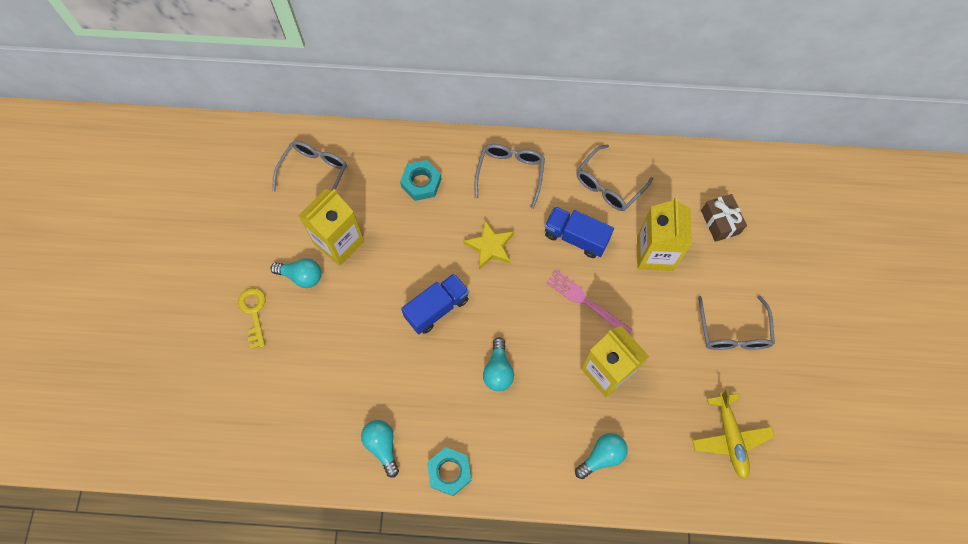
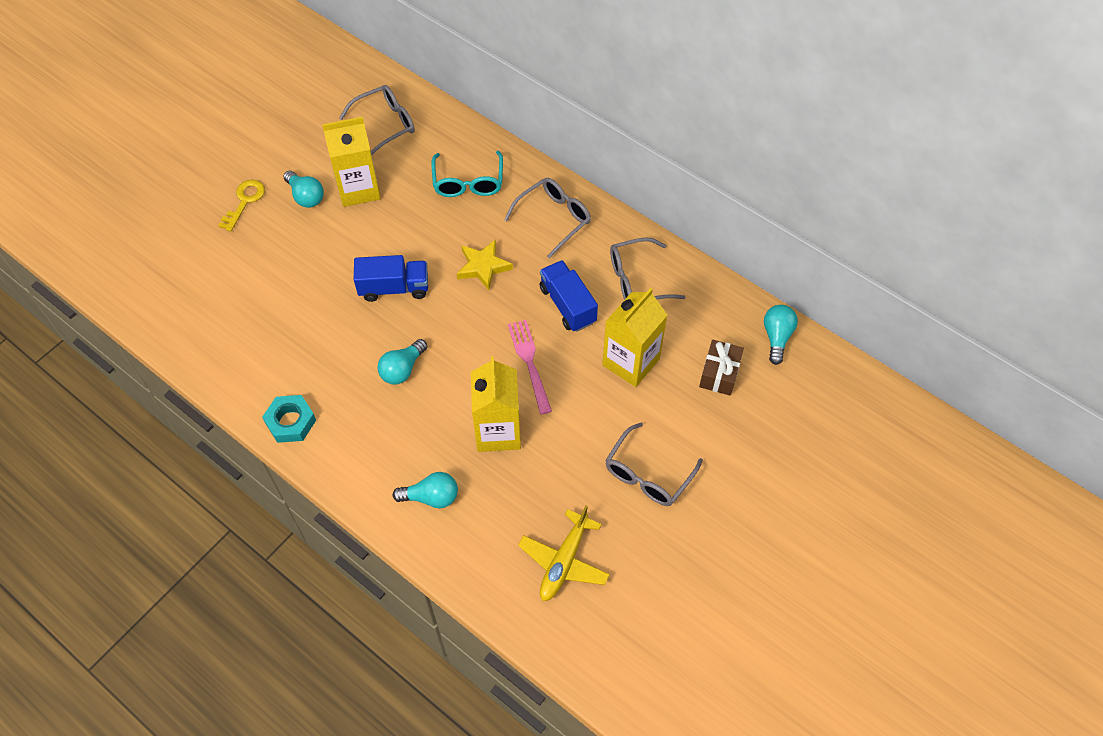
camera: 35 degrees right, 10 degrees down
(382, 446) = (255, 366): turquoise light bulb -> turquoise light bulb (777, 337)
(421, 183) = (468, 182): turquoise nut -> turquoise glasses

